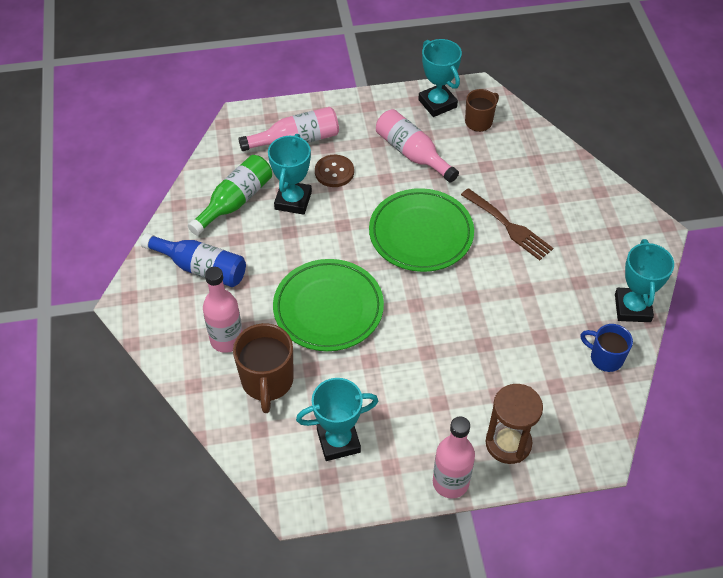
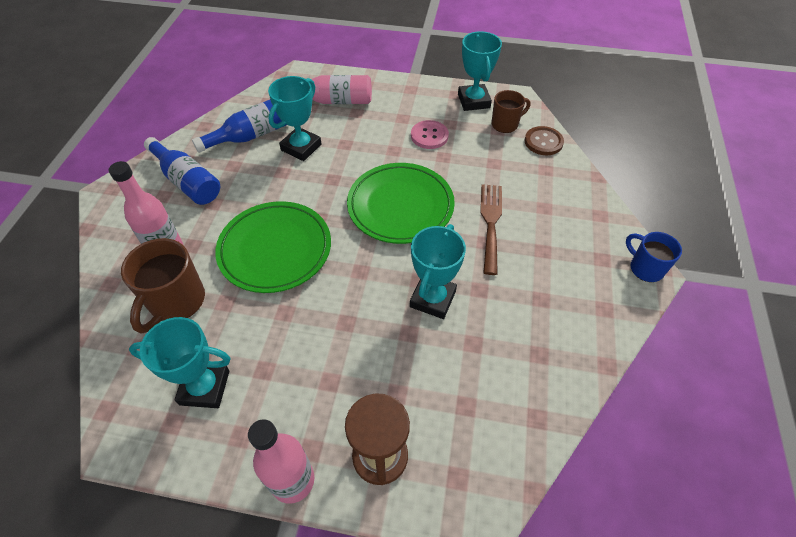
camera: 20 degrees right, 0 degrees up
(235, 202) = (251, 135): green bottle -> blue bottle
(334, 172) = (351, 133): brown button -> brown button (543, 142)
(412, 154) = (429, 136): pink bottle -> pink button
(509, 226) = (490, 223): brown fork -> brown fork turned 150 degrees counterclockwise
(605, 358) = (536, 392): blue mug -> blue mug (645, 268)
(632, 308) = (590, 345): turquoise trophy -> turquoise trophy (433, 299)

